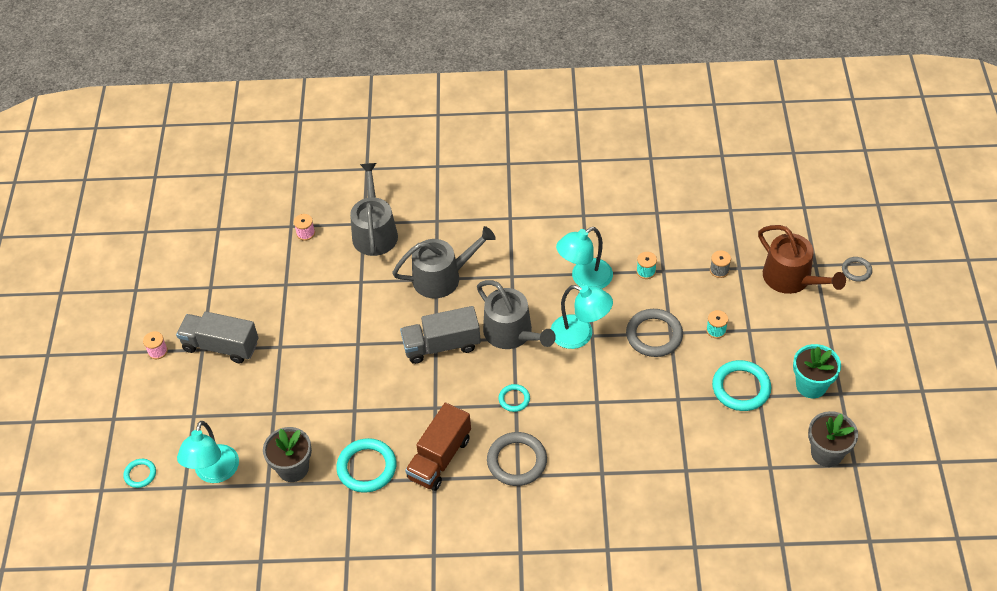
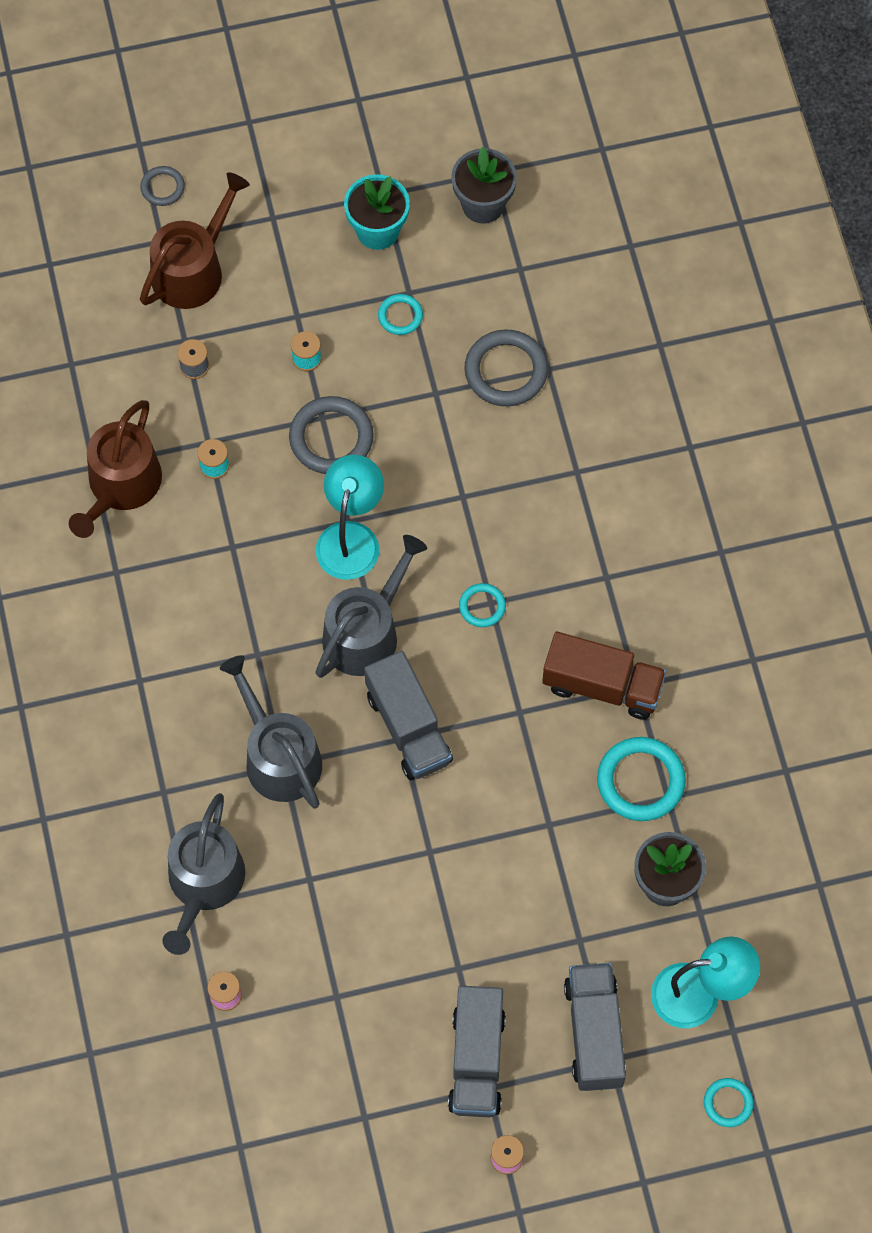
camera: 105 degrees left, 15 degrees up
(212, 410) = (594, 1033): none -> grey truck
(374, 232) = (203, 884): grey watering can -> grey watering can turned 60 degrees counterclockwise
(517, 461) = (583, 583): grey ring -> grey ring (506, 371)
(584, 279) = (244, 548): turquoise lamp -> none
(640, 224) = (121, 486): none -> brown watering can
(741, 388) = (400, 316): turquoise ring -> turquoise ring, size x0.54

